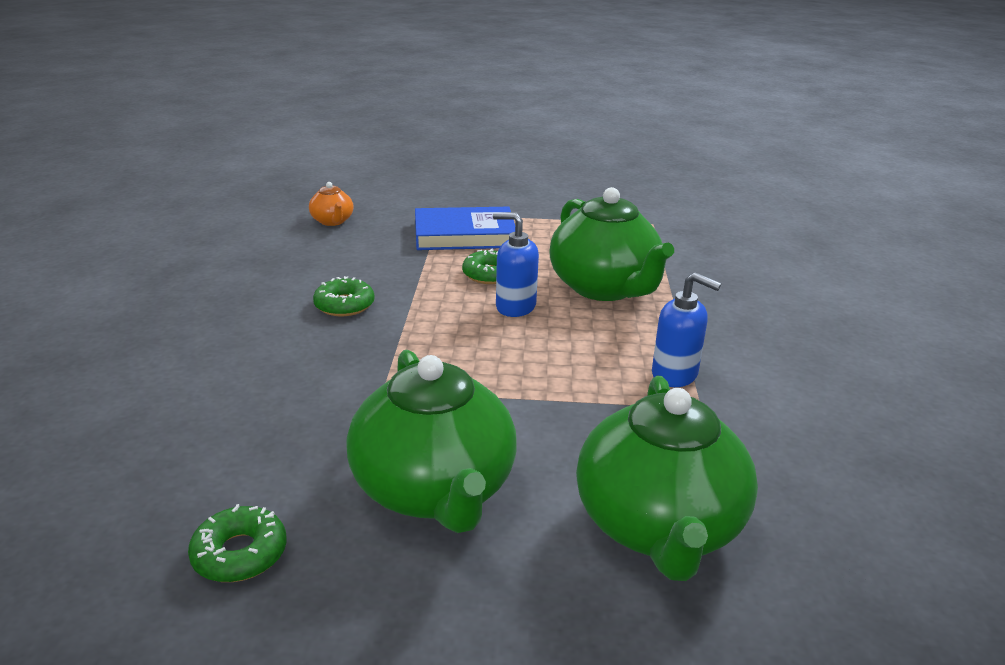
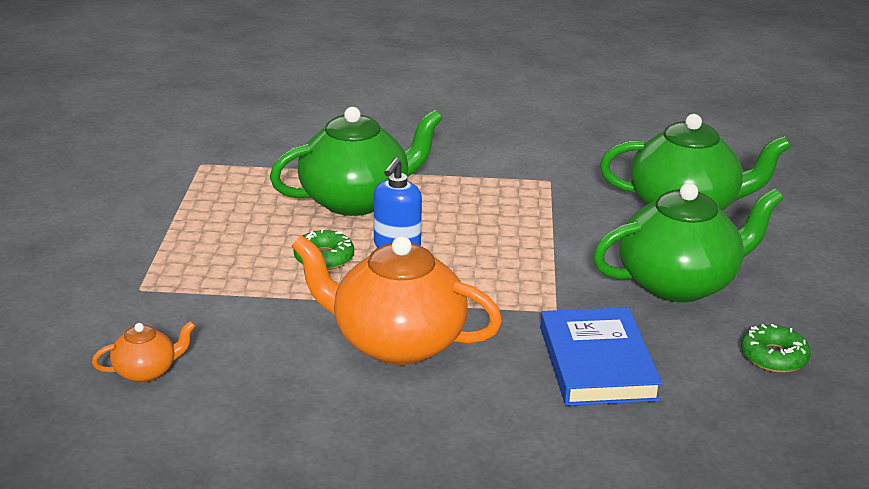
camera: 90 degrees left, 0 degrees up
(344, 305) = (396, 343): green donut -> orange teapot
(464, 235) = (212, 272): blue book -> blue book (597, 363)
(675, 375) = (507, 184): blue soap dispenser -> none

